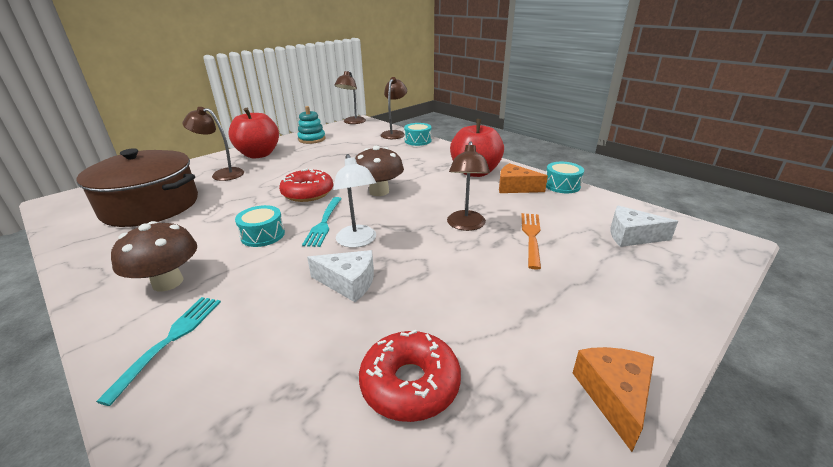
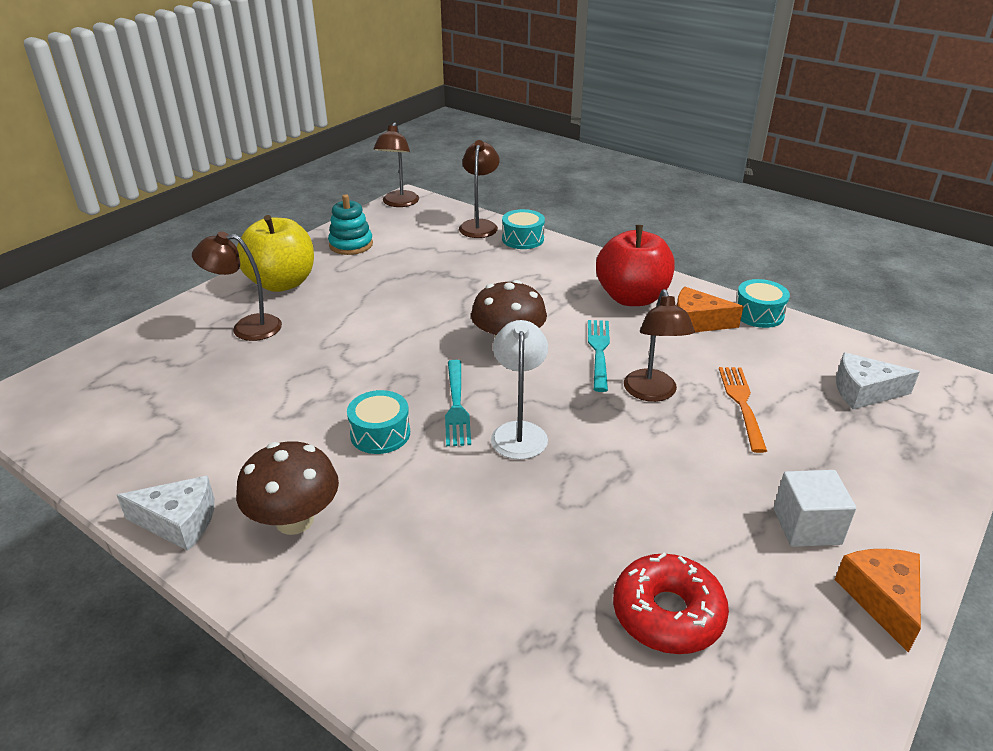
camera: 10 degrees left, 5 degrees up
(151, 206) = (174, 397): brown pot -> none
(170, 340) = (356, 598): turquoise fork -> turquoise fork (599, 351)
(259, 154) = (281, 283): red apple -> yellow apple
(308, 193) = (404, 354): red donut -> none
(348, 283) = (537, 495): white cheese -> white cheese (179, 522)
(358, 241) = (519, 432): white lamp -> white lamp turned 150 degrees counterclockwise
(558, 326) = (806, 526): none -> white cube

